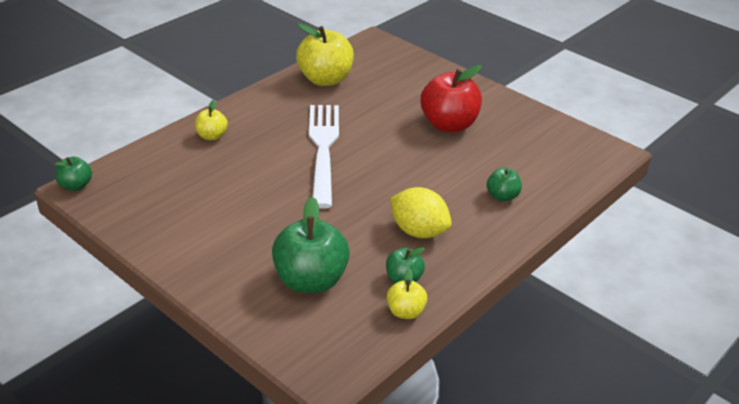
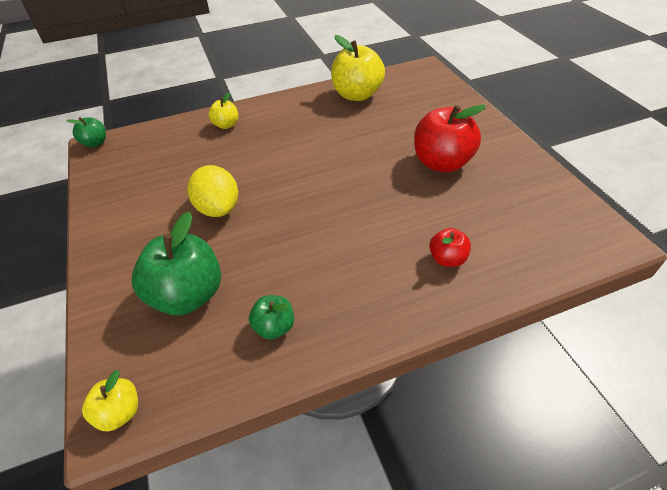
camera: 30 degrees right, 10 degrees up
(323, 149) = (306, 158): white fork -> none
(405, 312) = (246, 370): yellow apple -> yellow apple (120, 412)
(418, 231) = (330, 273): yellow lemon -> yellow lemon (218, 208)
(502, 196) = (447, 259): green apple -> red apple

